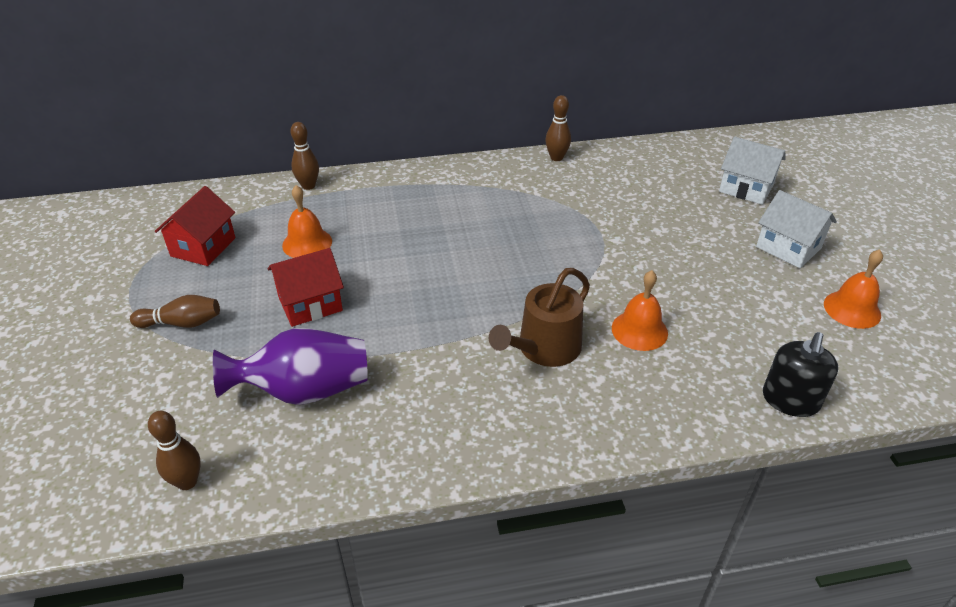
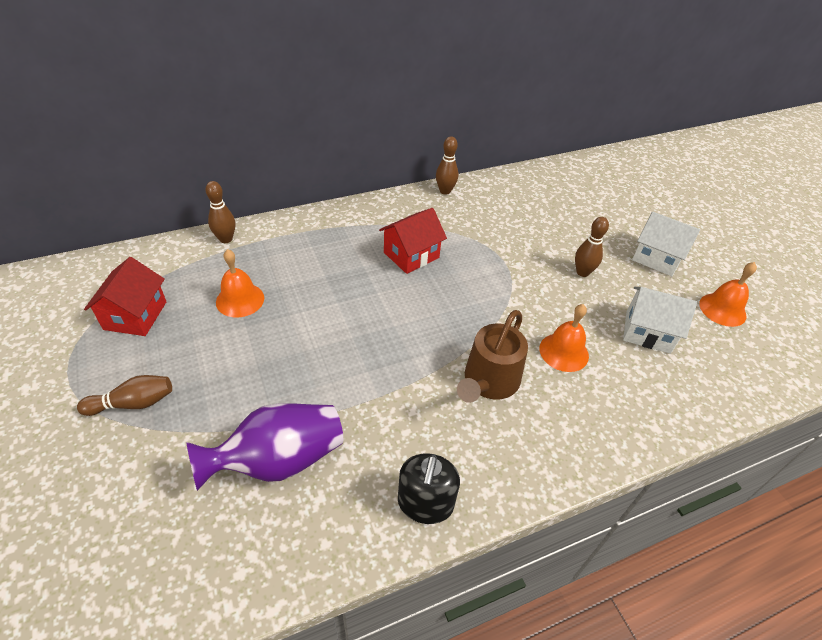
camera: 15 degrees left, 5 degrees up
(187, 482) = (183, 586): brown bowling pin -> brown bowling pin (582, 272)
(310, 304) = (259, 364): red house -> red house (411, 255)
(746, 188) = (607, 206): white house -> white house (647, 332)
(790, 400) = (703, 402): black soap dispenser -> black soap dispenser (425, 503)

